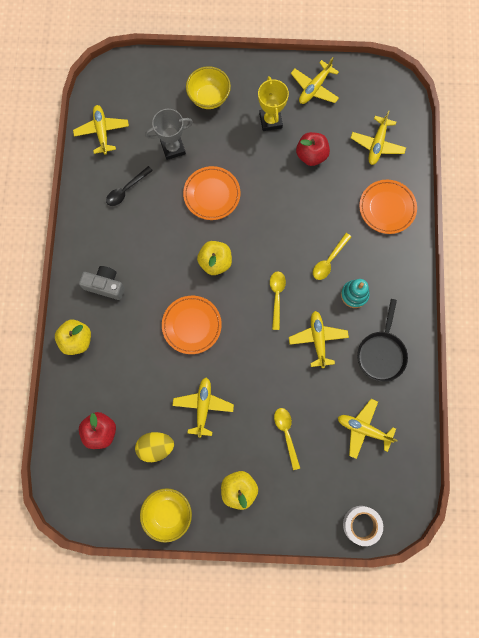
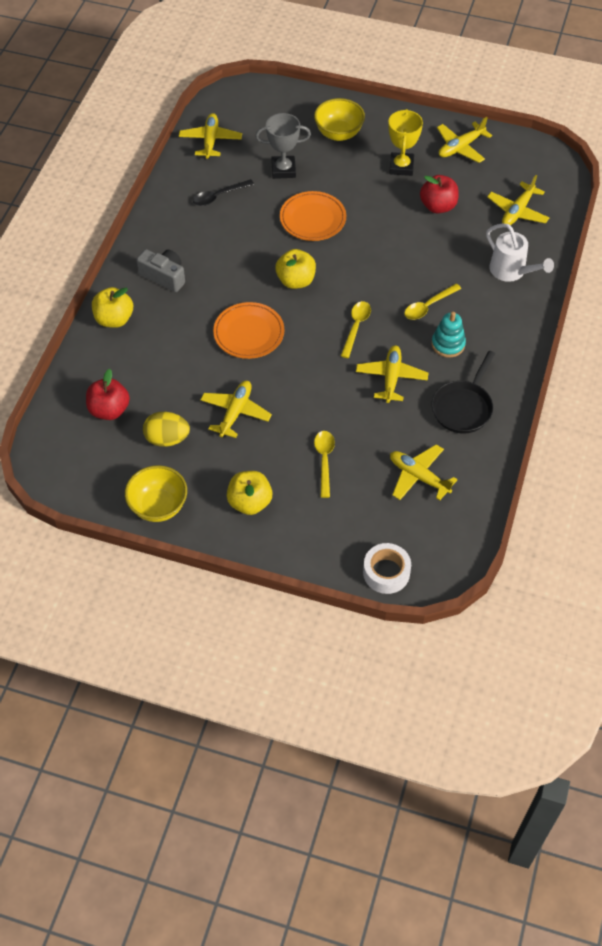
camera: 15 degrees right, 20 degrees down
(387, 208) = (511, 271): orange plate -> white watering can

